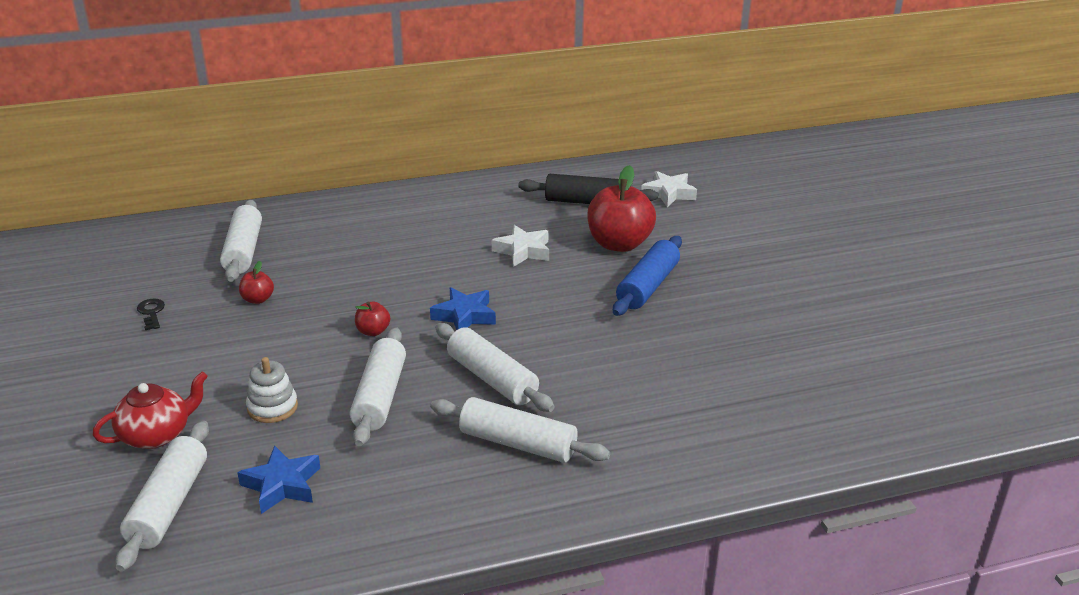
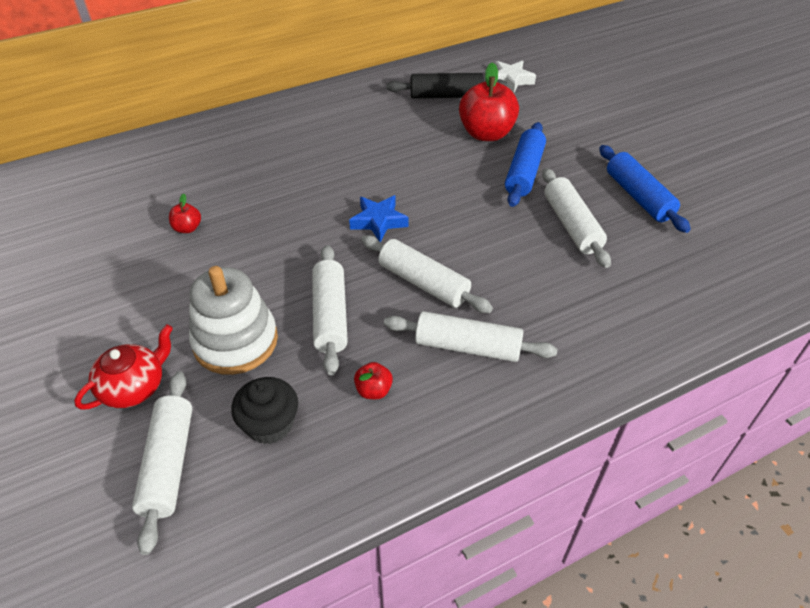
camera: 10 degrees left, 15 degrees up
(151, 313) = (91, 255): black key -> none
(243, 251) = (159, 179): white rolling pin -> white rolling pin (571, 225)
(272, 407) = (235, 341): white stacking toy -> white stacking toy, size x1.83
(282, 485) = (270, 424): blue star -> black cupcake
(373, 331) = (303, 248): red apple -> red apple (373, 390)
(523, 251) = (408, 150): white star -> none
(772, 324) = (638, 197): none -> blue rolling pin

